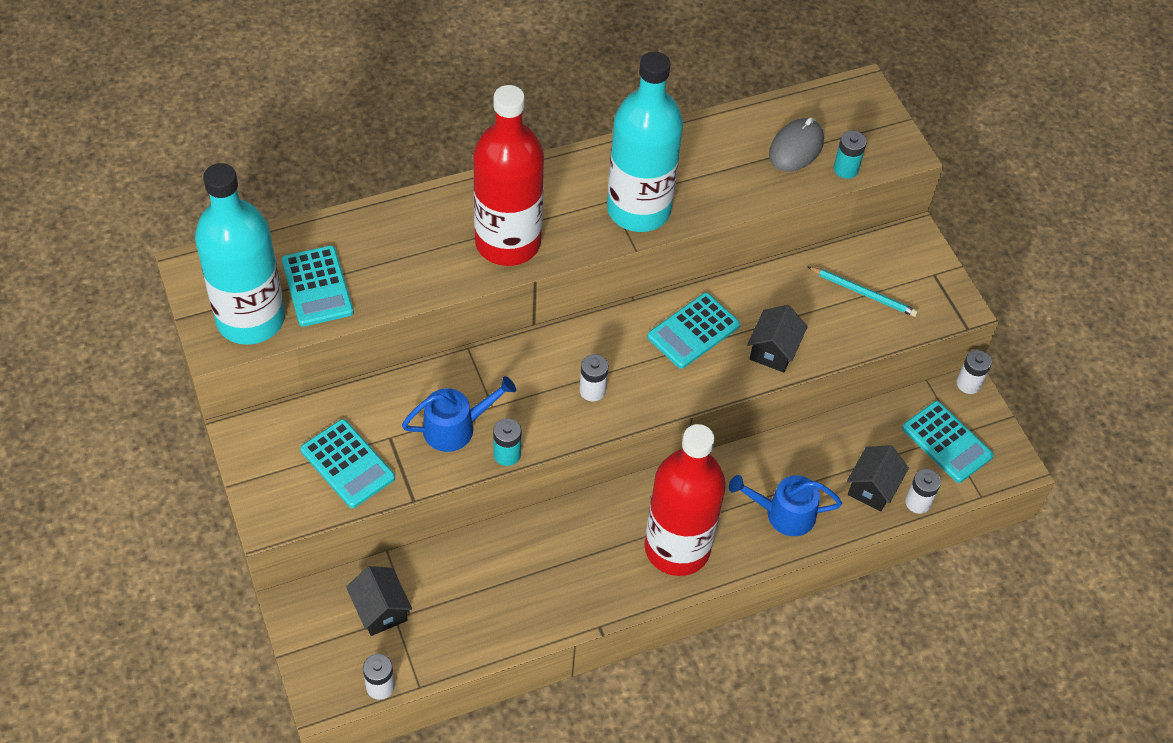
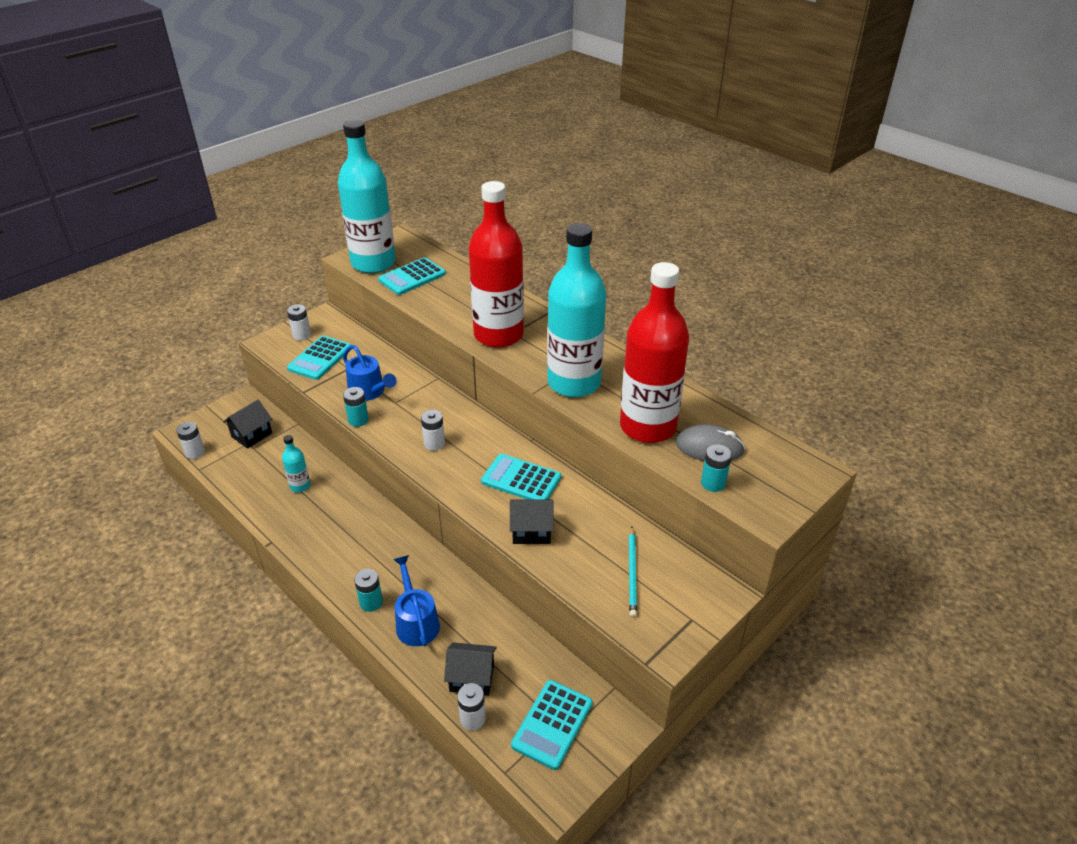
camera: 70 degrees right, 15 degrees down
(515, 574) = (300, 486): none -> turquoise bottle
(677, 548) = (355, 564): red bottle -> red bottle (647, 427)
(739, 547) = (371, 602): none -> turquoise battery
(968, 384) = (631, 724): white battery -> white battery (302, 335)

